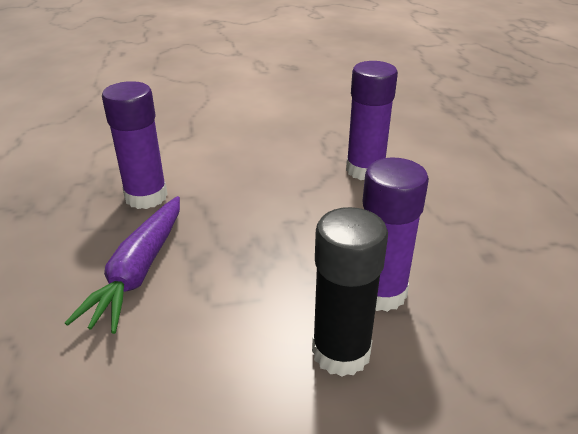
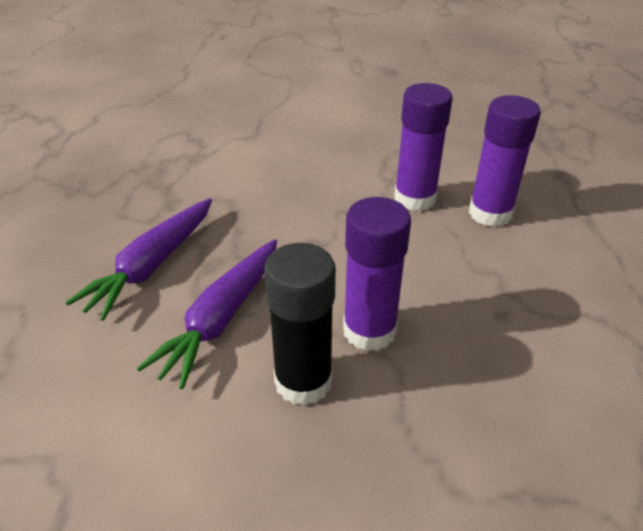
camera: 15 degrees right, 5 degrees up
(146, 197) = (187, 193): purple glue stick -> purple glue stick (490, 213)
(233, 309) = (221, 319): none -> purple carrot

